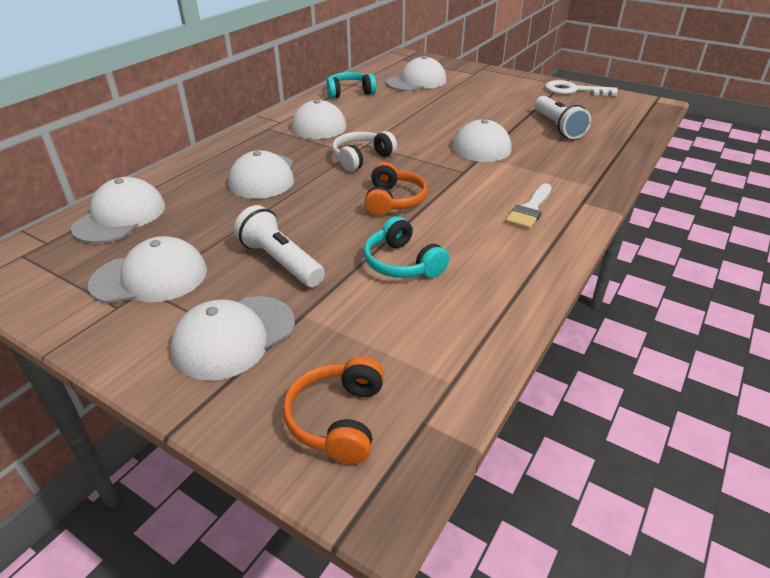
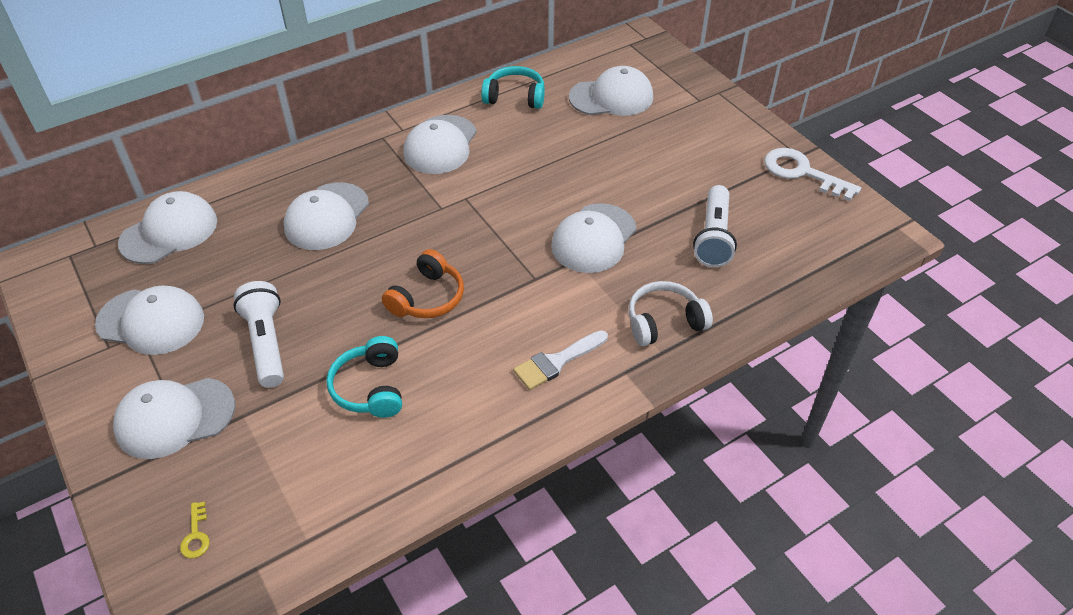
camera: 25 degrees right, 10 degrees up
(338, 419) = (196, 535): orange headphones -> yellow key
(361, 158) = (443, 220): white headphones -> white headphones (664, 322)

